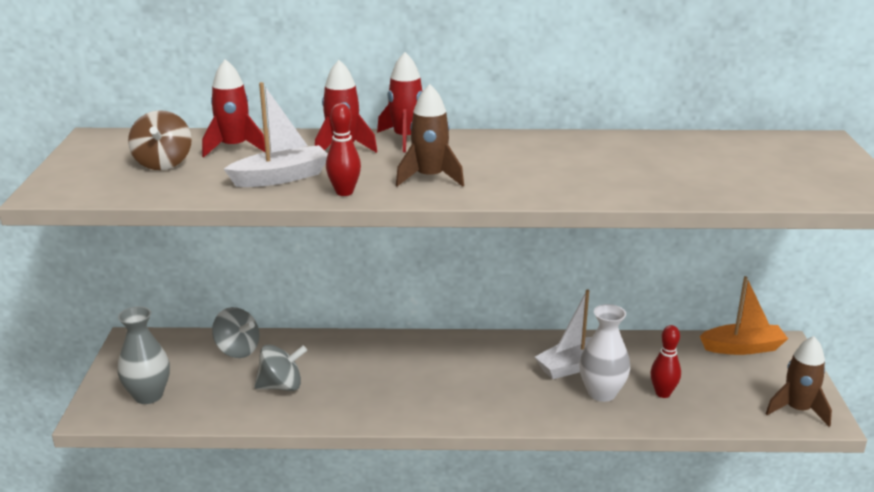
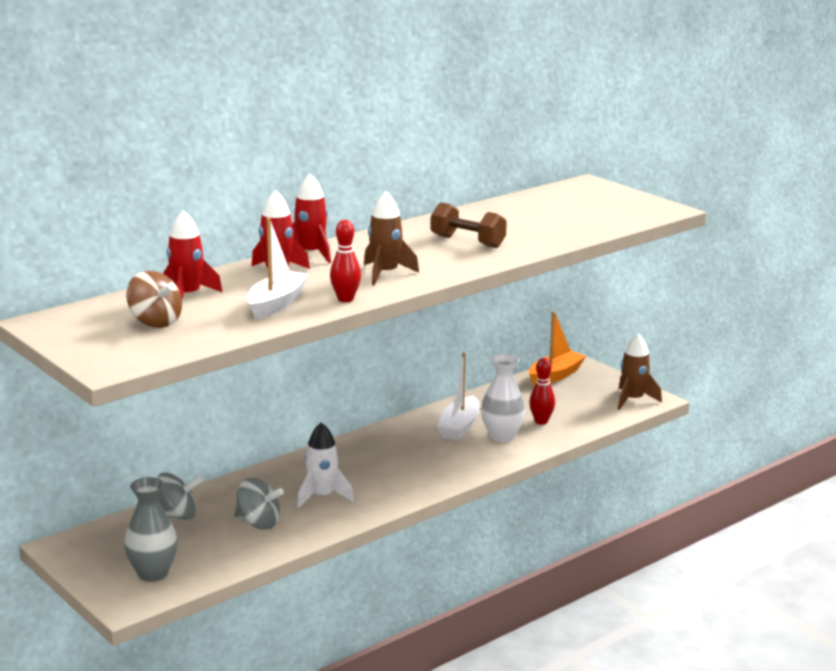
camera: 40 degrees left, 5 degrees down
(281, 386) = (258, 523): grey spinning top -> grey spinning top turned 75 degrees clockwise
(363, 384) = (322, 496): none -> white rocket
(572, 168) = (468, 242): none -> brown dumbbell

